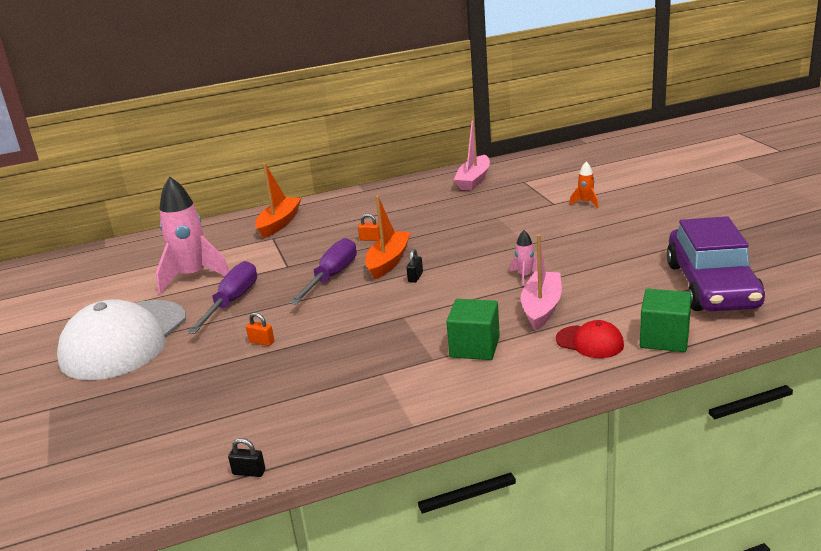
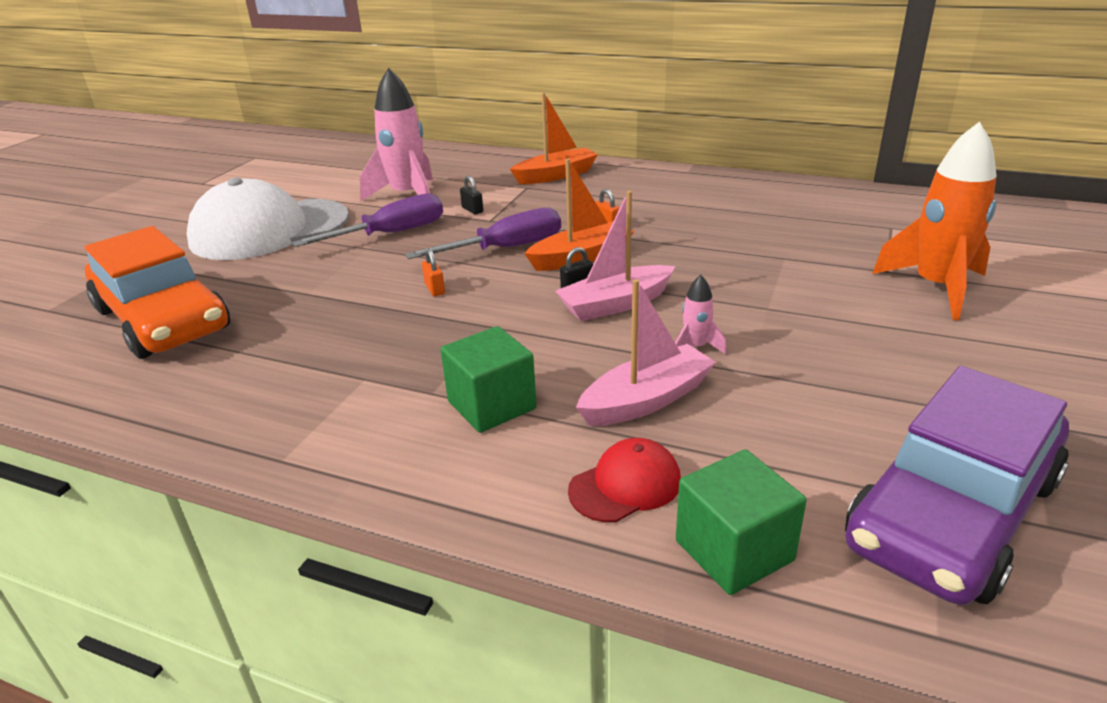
camera: 40 degrees right, 5 degrees up
(169, 420) = (162, 319): none -> orange car
(249, 472) = (105, 410): black padlock -> black padlock (472, 210)
(261, 342) = (341, 285): orange padlock -> orange padlock (435, 289)
(473, 180) = (828, 203): pink boat -> pink boat (615, 304)
(585, 203) = (936, 288): orange rocket -> orange rocket, size x2.24
(590, 342) = (625, 485): red cap -> red cap turned 105 degrees counterclockwise

